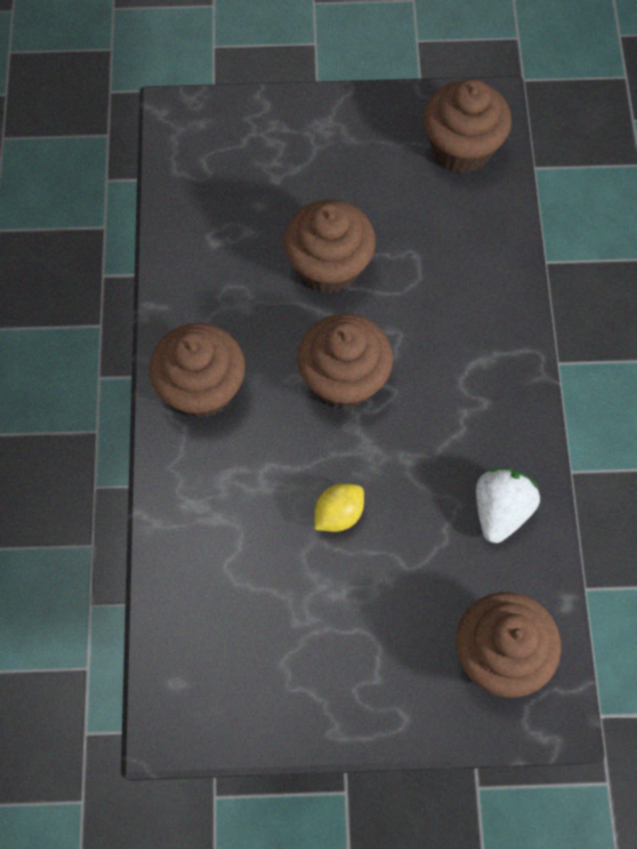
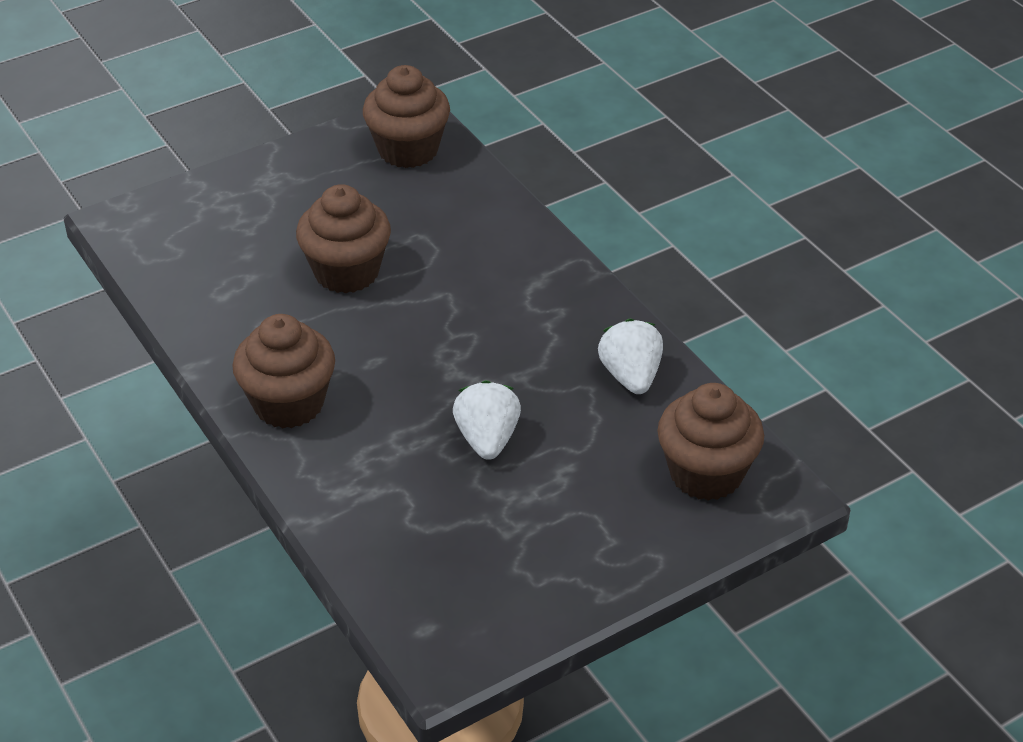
camera: 30 degrees left, 25 degrees down
(338, 514) = (487, 439): yellow lemon -> white strawberry
(344, 379) = (420, 344): brown cupcake -> none

